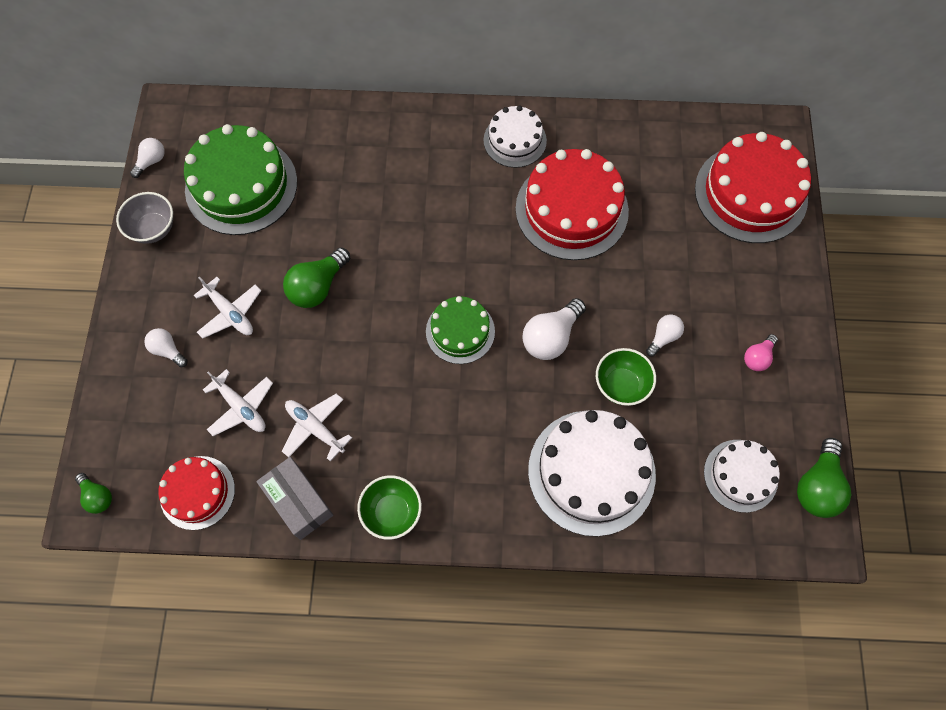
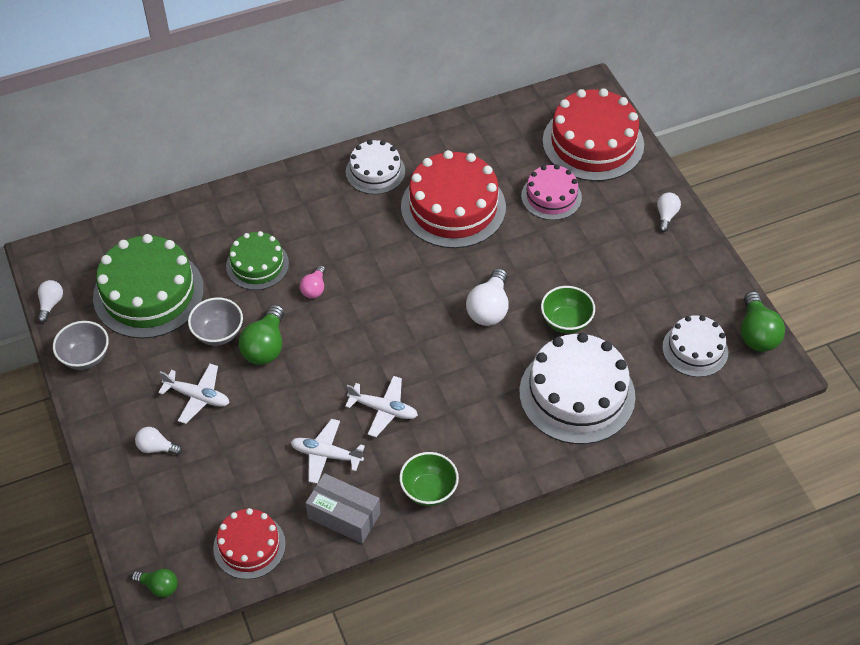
camera: 25 degrees left, 15 degrees down
(241, 407) = (250, 465): white plane -> white plane (383, 409)
(282, 254) = (218, 333): none -> grey bowl
(460, 331) = (410, 333): green cake -> green cake (257, 265)
(663, 337) = (580, 274): white light bulb -> white light bulb (666, 216)
(676, 237) = (551, 196): none -> pink cake
(757, 357) = (662, 260): pink light bulb -> pink light bulb (314, 288)

